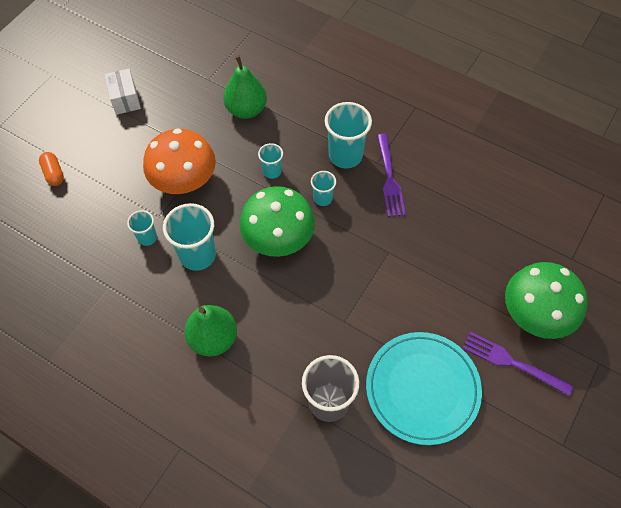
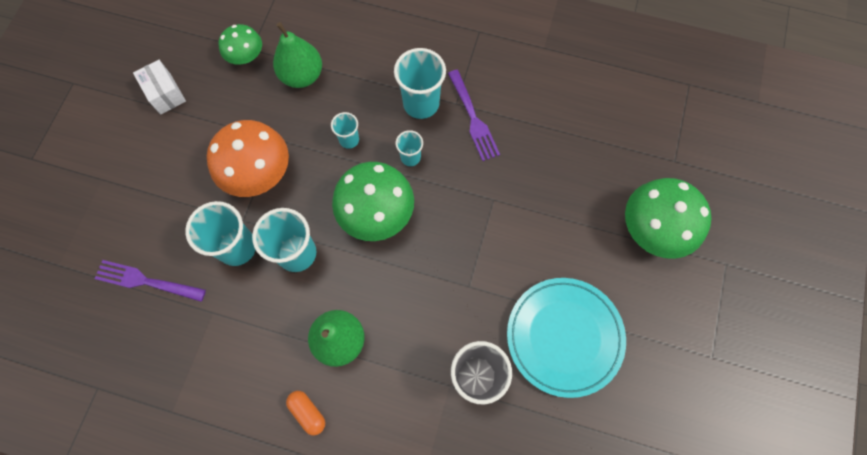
camera: 15 degrees left, 10 degrees up
(54, 173) = (112, 199): orange capsule -> orange capsule (308, 412)
(147, 237) = (237, 247): turquoise cup -> turquoise cup, size x1.85
(202, 83) = (246, 56): none -> green mushroom
(513, 363) = (644, 286): purple fork -> purple fork (147, 281)

